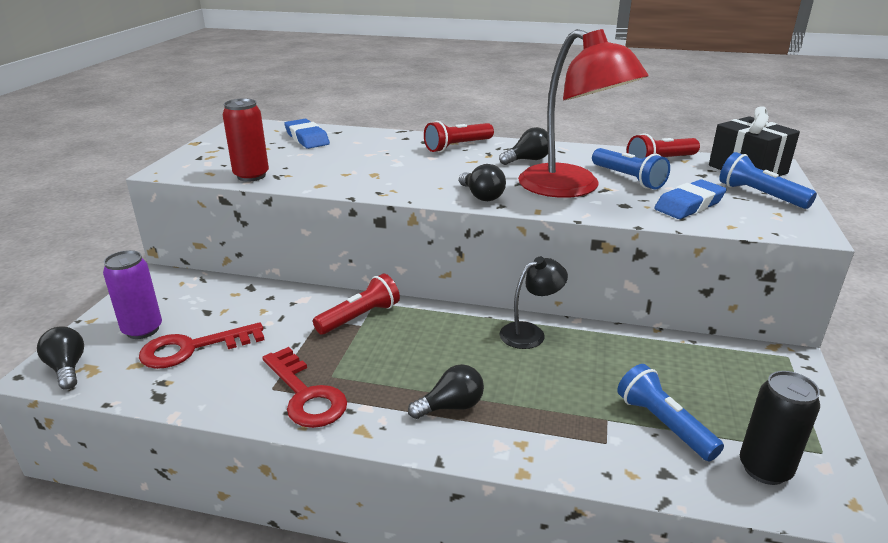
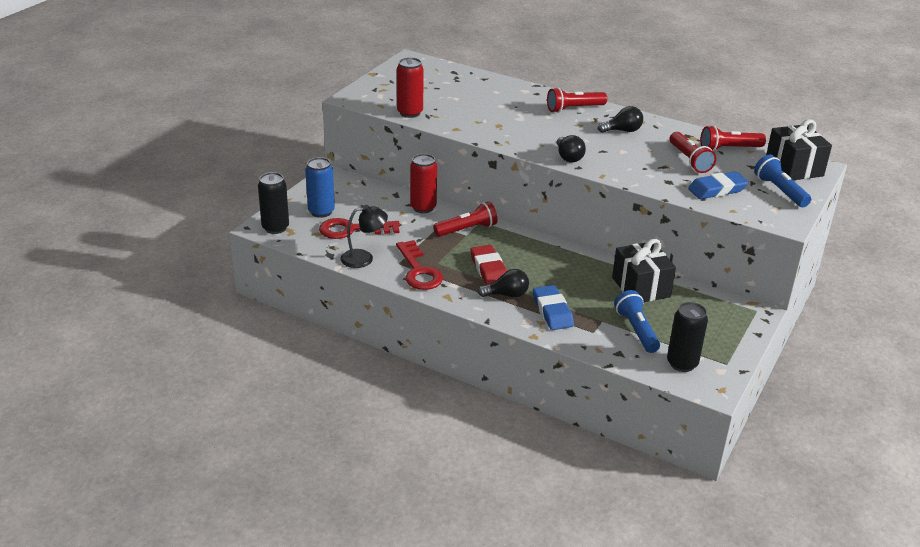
camera: 15 degrees right, 5 degrees up
(67, 368) = (275, 228): black light bulb -> black can
(142, 330) = (321, 212): purple can -> blue can
(291, 298) = (423, 207): none -> red can
(307, 138) = (458, 82): blue eraser -> blue eraser (552, 311)
(410, 370) = (489, 269): none -> red eraser
(530, 333) = (581, 261): black lamp -> black lamp (364, 258)
(571, 188) = (639, 161): red lamp -> none
(626, 354) = (641, 287): none -> black gift
(628, 179) = (689, 160): blue flashlight -> red flashlight

